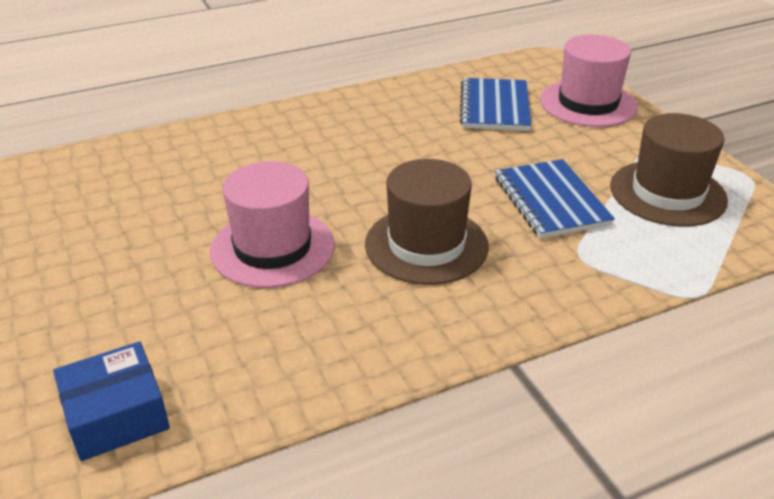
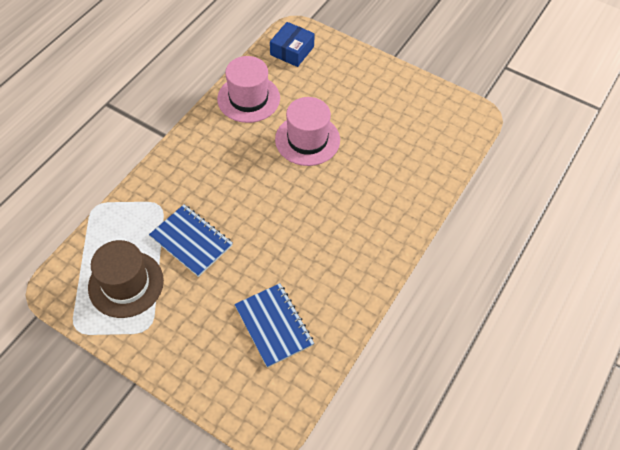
camera: 145 degrees right, 20 degrees up
(426, 245) = (238, 176): brown hat -> none
(588, 103) = (210, 369): pink hat -> pink hat (248, 98)

